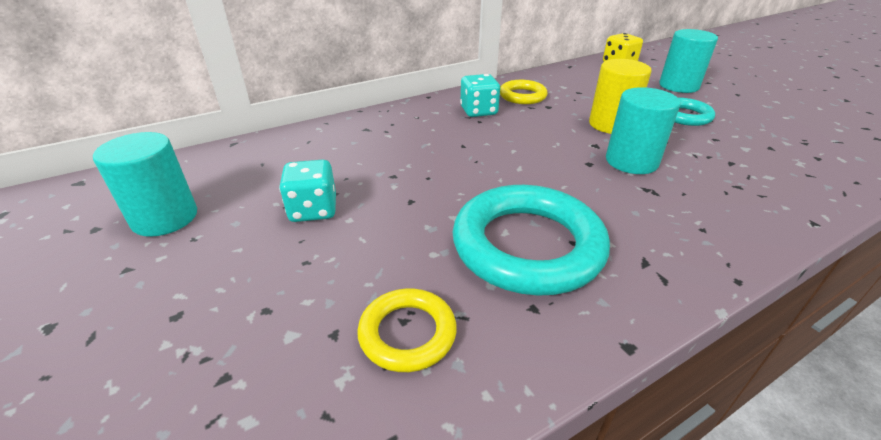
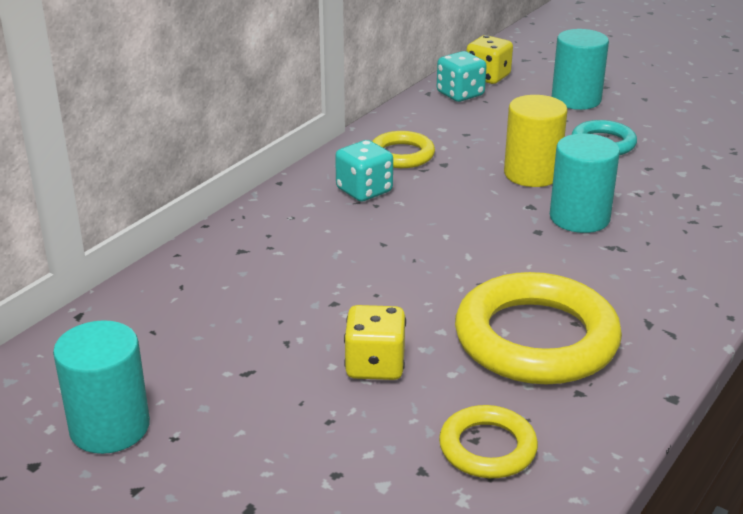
camera: 25 degrees left, 5 degrees down
(313, 210) = (281, 367): turquoise dice -> turquoise dice (460, 94)
(379, 229) = (375, 365): none -> yellow dice
(527, 246) = (536, 339): turquoise ring -> yellow ring

